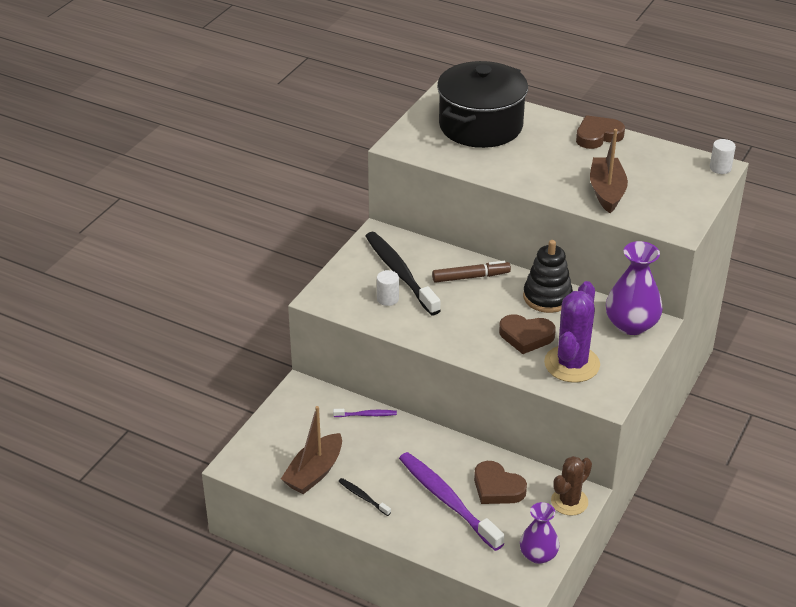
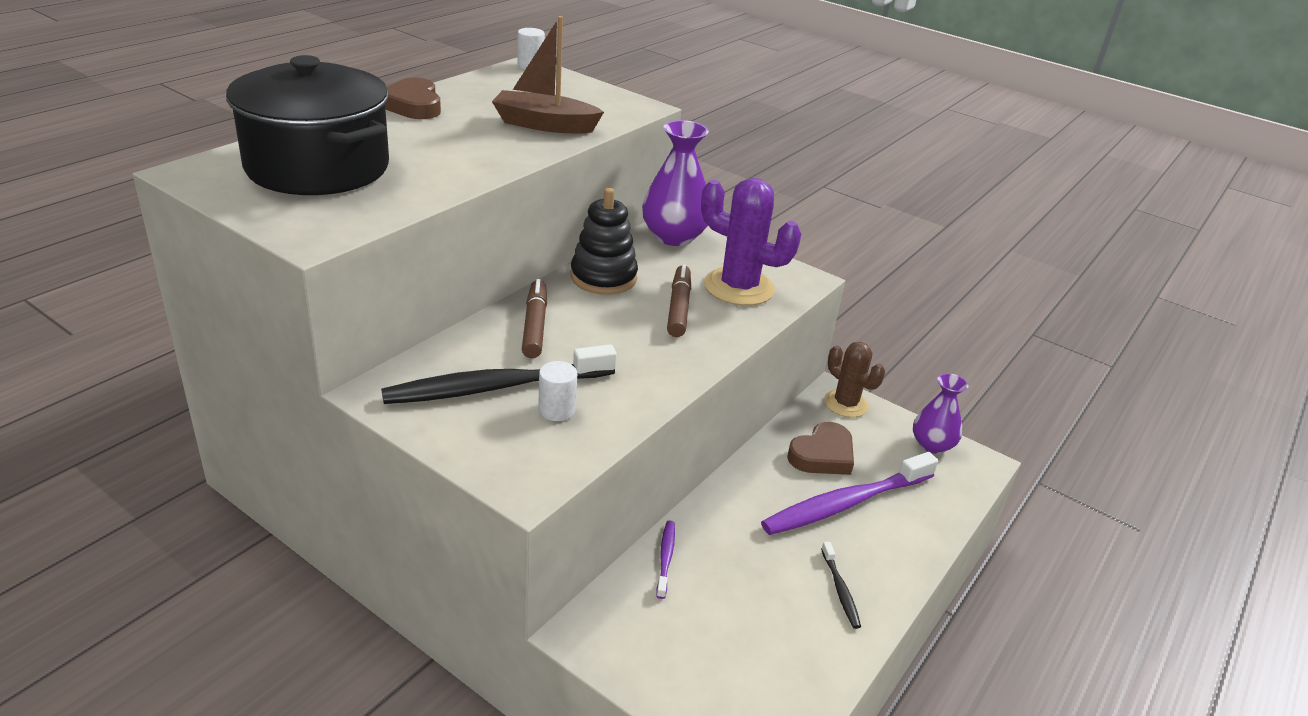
camera: 85 degrees left, 5 degrees down
(314, 472) = (787, 642): brown boat -> none
(363, 497) = (840, 590): black toothbrush -> black toothbrush turned 60 degrees counterclockwise
(526, 336) = (678, 308): brown heart -> brown marker

